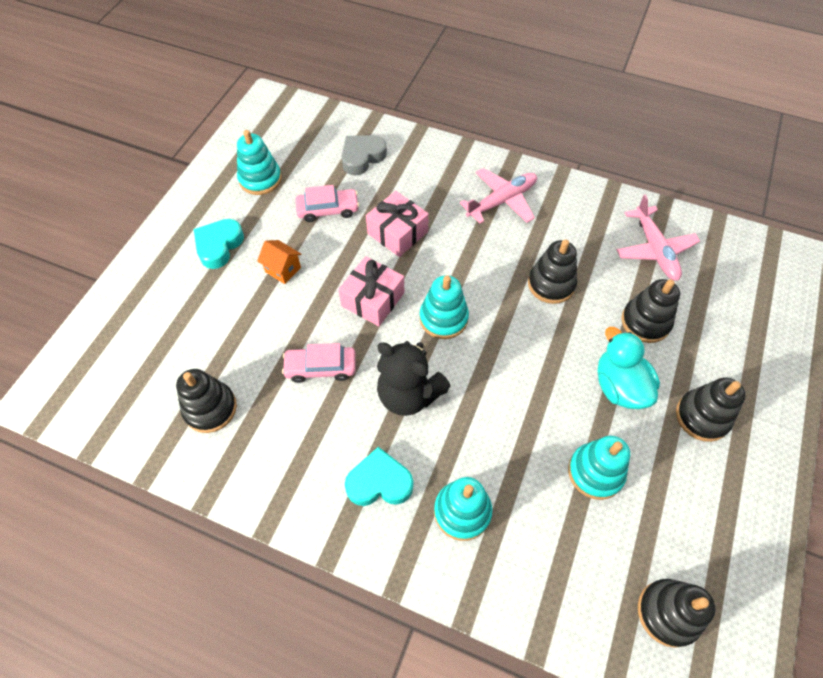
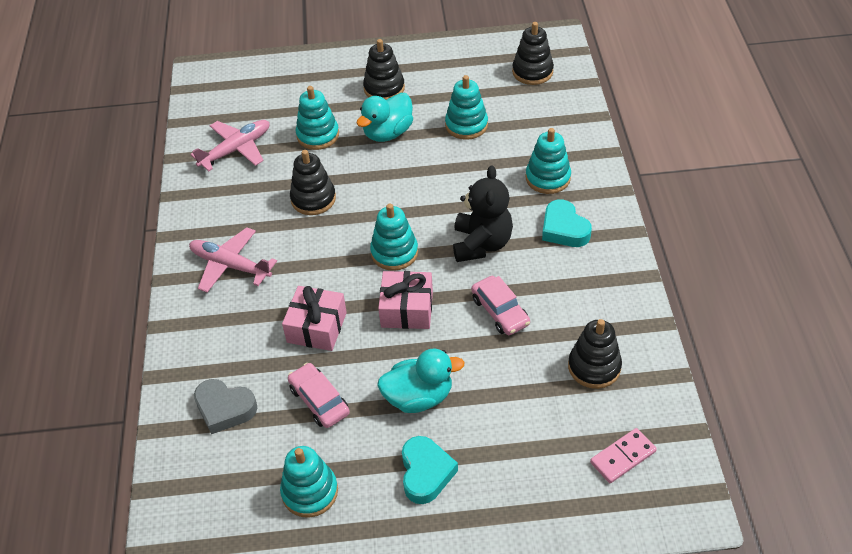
camera: 115 degrees left, 10 degrees down
(120, 378) = (623, 457): none -> pink domino
(219, 246) = (426, 473): turquoise heart -> turquoise heart turned 90 degrees counterclockwise
(283, 269) = (419, 397): orange house -> turquoise duck
(645, 322) = (318, 135): black stacking toy -> turquoise stacking toy

